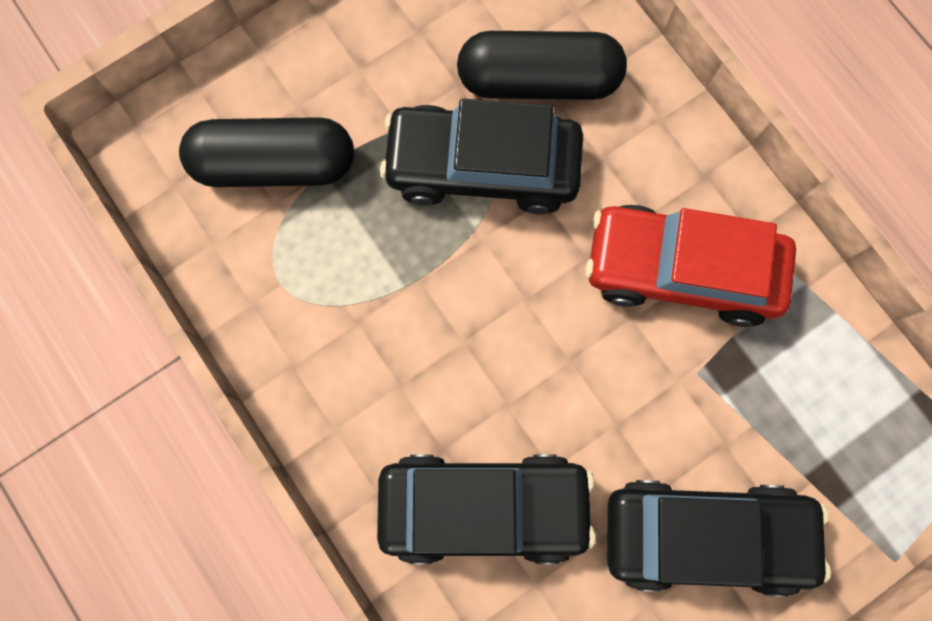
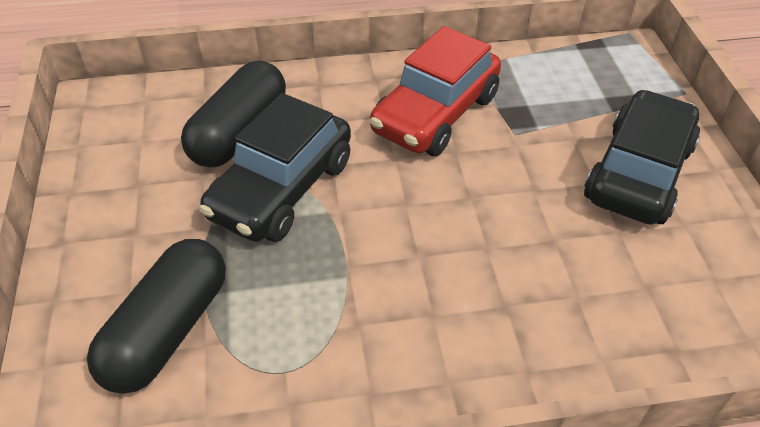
camera: 65 degrees left, 30 degrees down
(484, 507) = (568, 296): black car -> none

